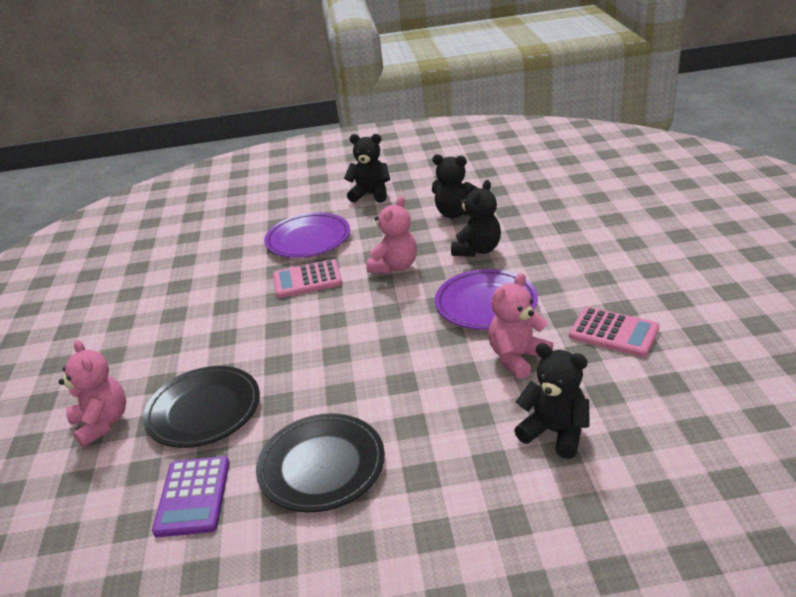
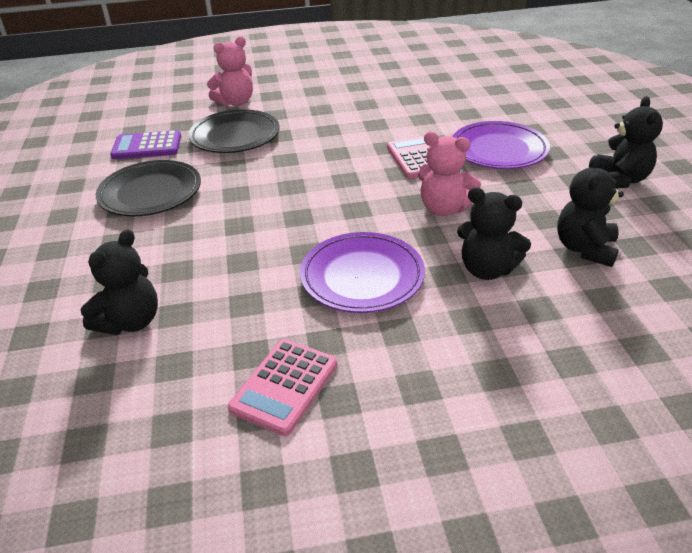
camera: 85 degrees right, 5 degrees up
(517, 357) = (255, 299): pink teddy bear -> none

